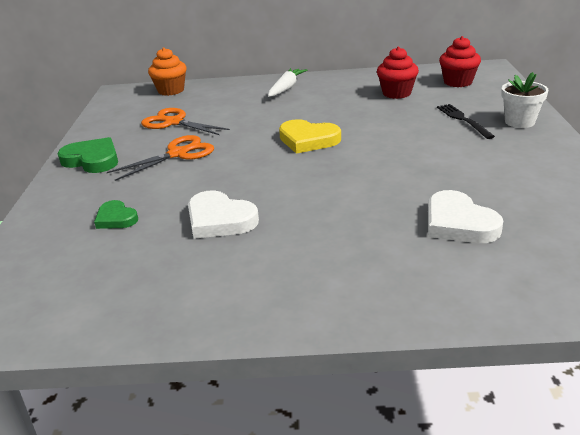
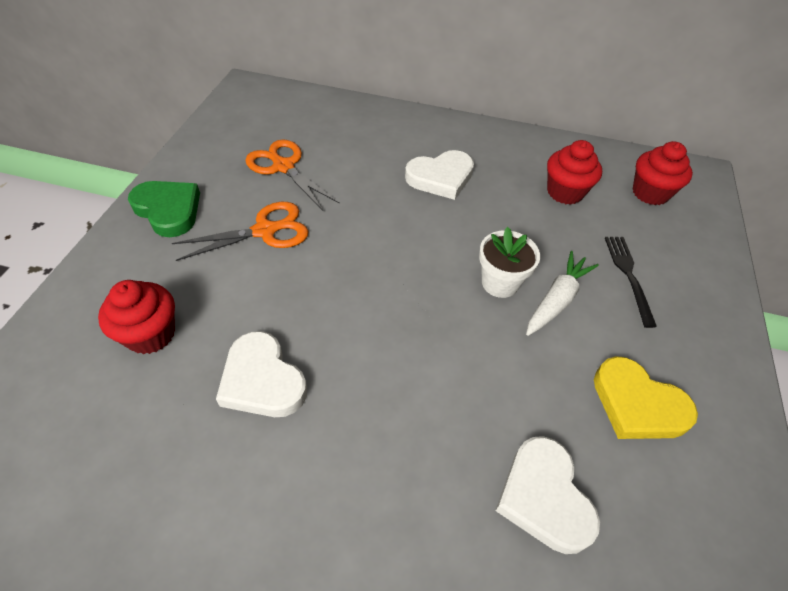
camera: 10 degrees right, 20 degrees up
(116, 218) = (150, 334): green heart -> red cupcake
(171, 90) = (303, 103): orange cupcake -> none
(286, 88) = (435, 140): white carrot -> white carrot (557, 300)
(300, 104) = (440, 177): none -> white heart
(308, 140) = (423, 254): yellow heart -> yellow heart (637, 404)
(519, 122) = (700, 304): white flower pot -> white flower pot (500, 283)

